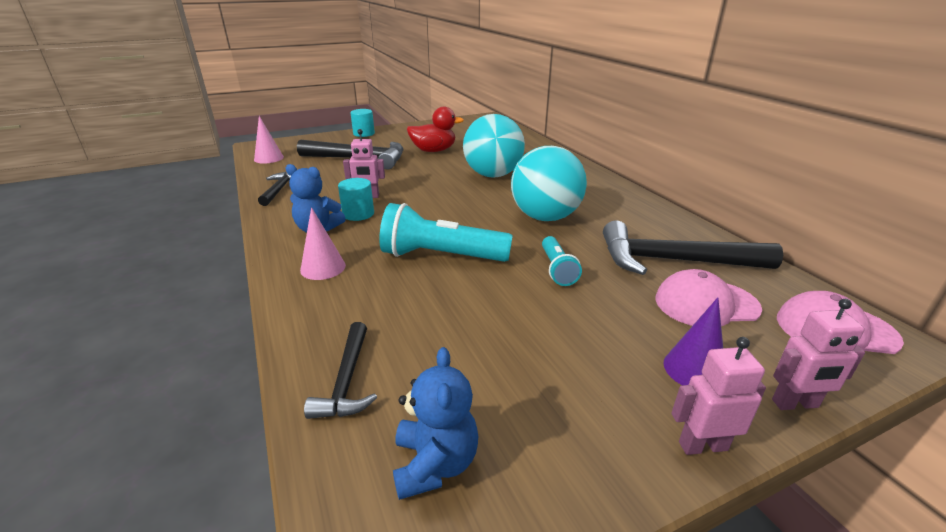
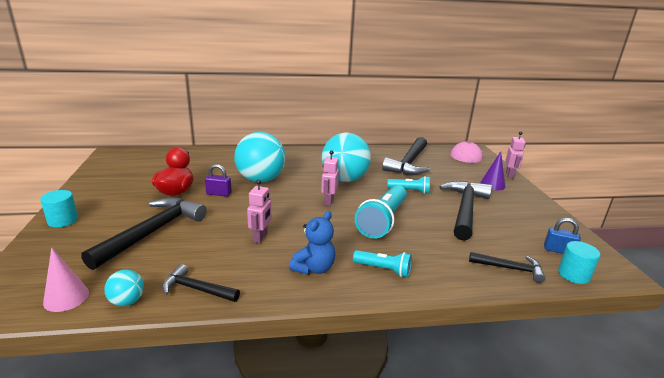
camera: 75 degrees left, 5 degrees down
(264, 173) = (127, 301): none -> turquoise ball
(323, 267) = (383, 269): pink cone -> turquoise flashlight
(358, 214) = (295, 245): turquoise cylinder -> turquoise cylinder (573, 274)
(435, 464) = (558, 250): blue teddy bear -> blue padlock
(443, 165) = (219, 193): none -> purple padlock
(533, 329) = (465, 209): none -> black hammer
(702, 445) = (533, 196): pink robot -> pink robot (328, 201)
(706, 304) = (447, 168): pink cap -> none

